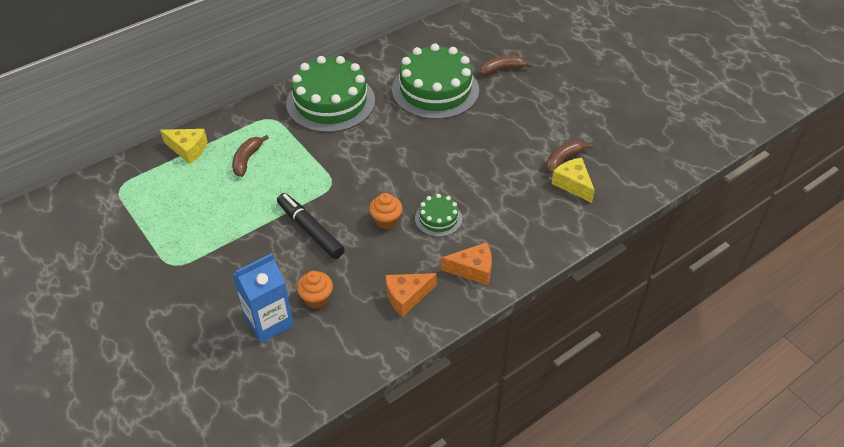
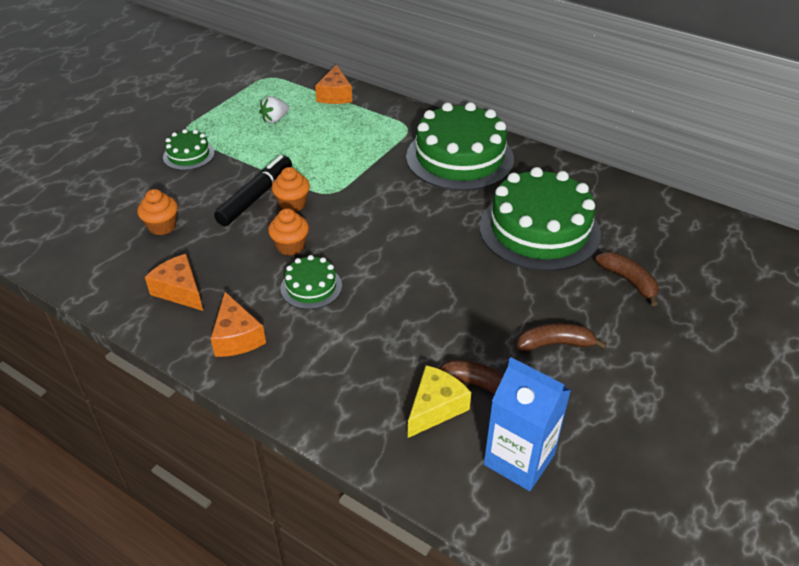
camera: 70 degrees right, 5 degrees down
(188, 149) = (335, 95): yellow cheese -> orange cheese
(199, 197) = (275, 119): none -> white strawberry
(217, 267) = (189, 155): none -> green cake
(247, 160) = (339, 131): brown banana -> brown banana (555, 344)
(269, 322) = (126, 205): blue carton -> blue carton (519, 459)
(333, 209) = (292, 204): none -> orange cupcake

